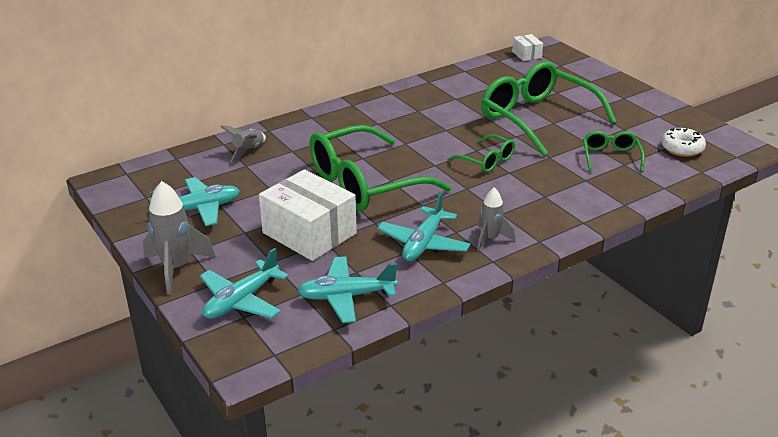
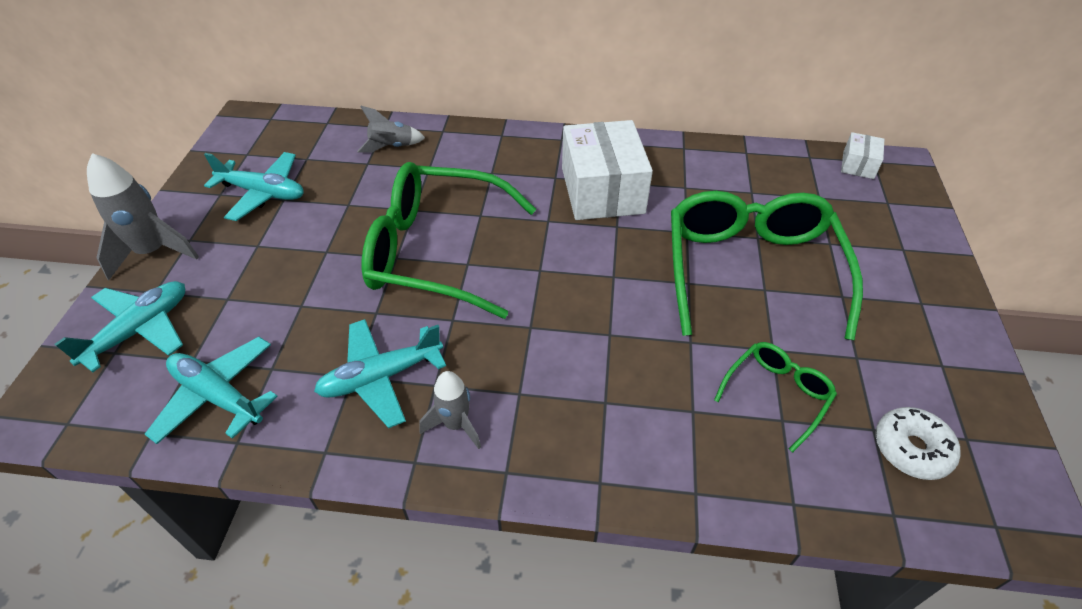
camera: 40 degrees right, 15 degrees up
(241, 300) = (140, 330): turquoise plane -> turquoise plane turned 135 degrees clockwise
(309, 233) = (303, 284): white box -> white box (602, 190)
(487, 161) = (605, 300): green glasses -> none

